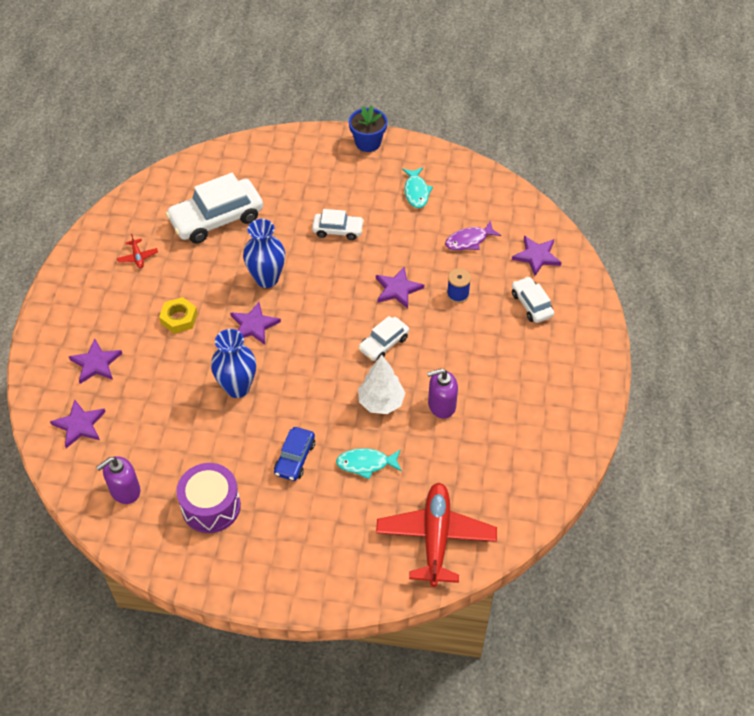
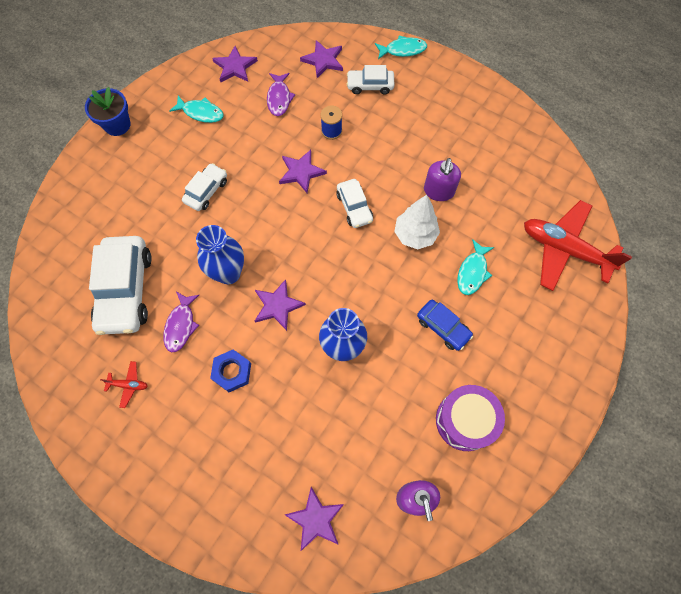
camera: 65 degrees left, 15 degrees up
(96, 363) = (245, 476): purple star -> purple star (235, 67)
(179, 318) = (232, 372): yellow nut -> blue nut
(203, 267) = (181, 325): none -> purple fish
(595, 315) = (403, 50): none -> turquoise fish

